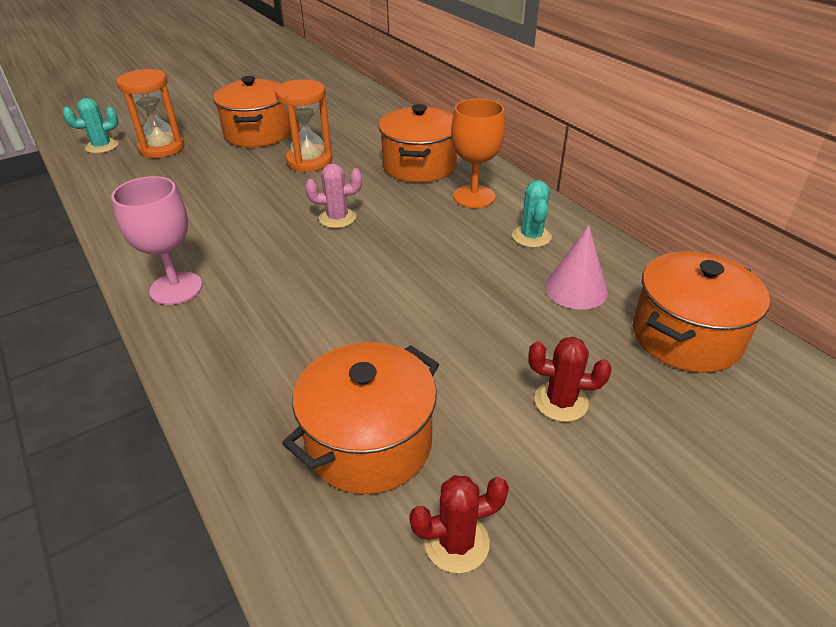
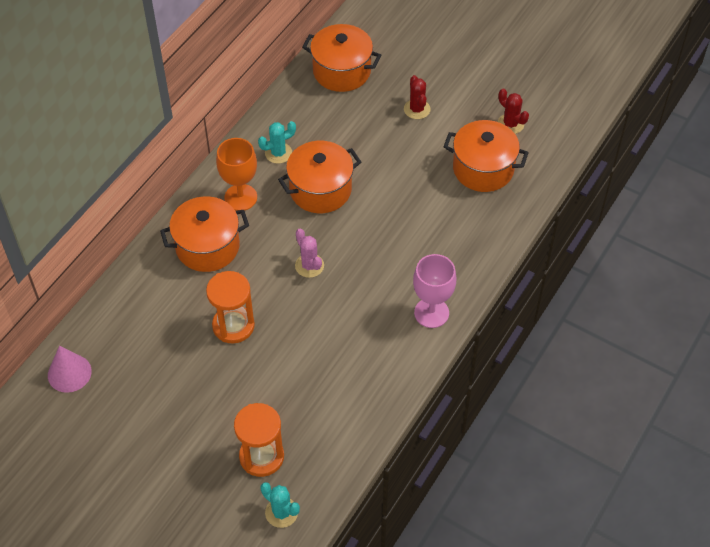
camera: 115 degrees left, 15 degrees up
(258, 133) = (198, 394): orange pot -> orange pot (320, 190)
(576, 289) = (324, 121): pink cone -> pink cone (69, 373)

